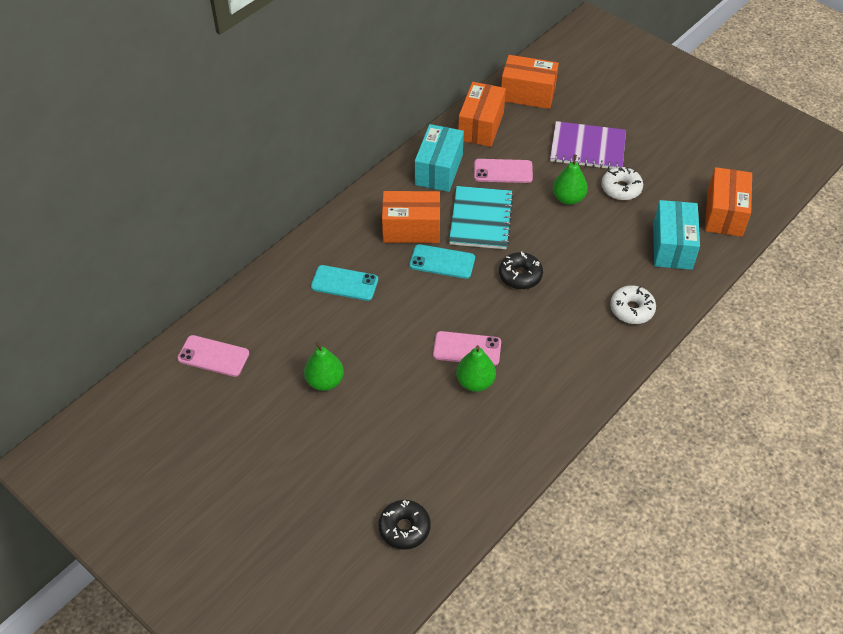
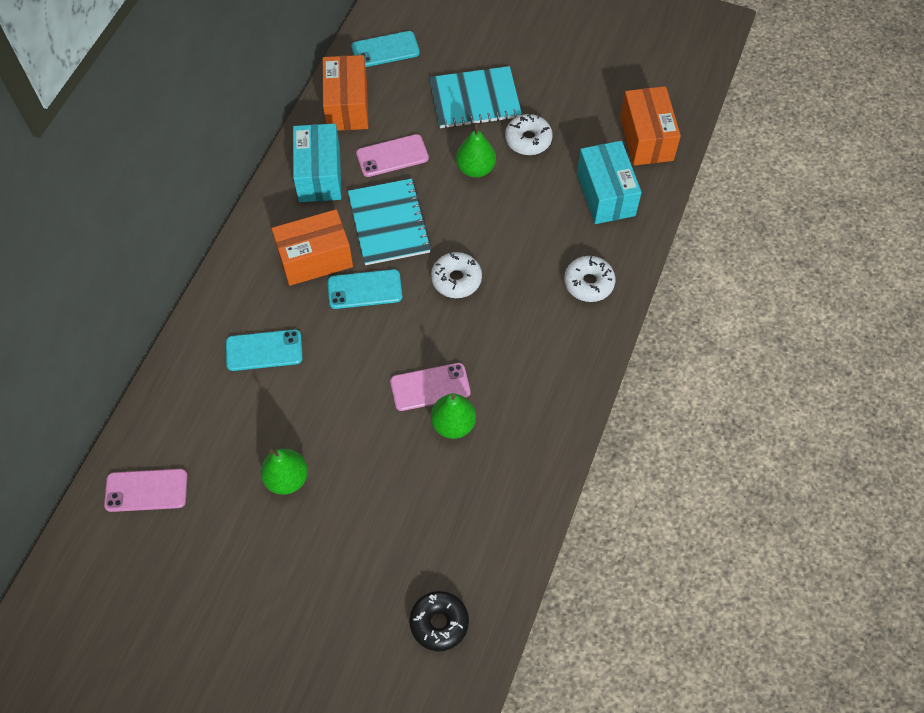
camera: 20 degrees left, 10 degrees up
(520, 275) = (456, 279): black donut -> white donut
(527, 94) = (385, 50): orange box -> turquoise phone
(587, 148) = (475, 99): purple notebook -> turquoise notebook

